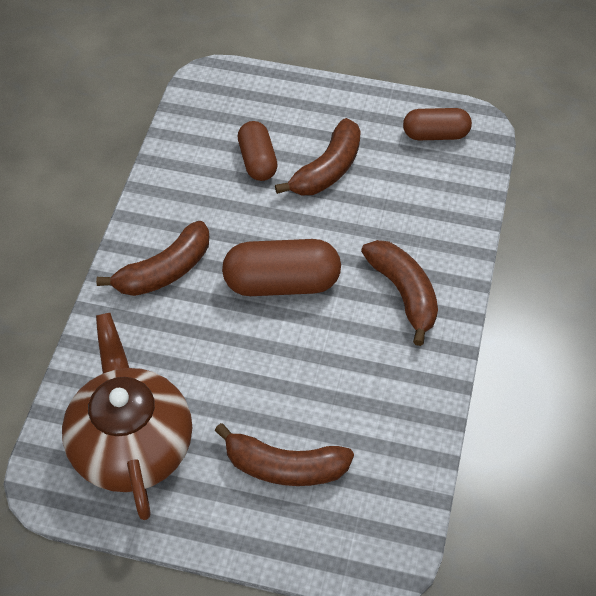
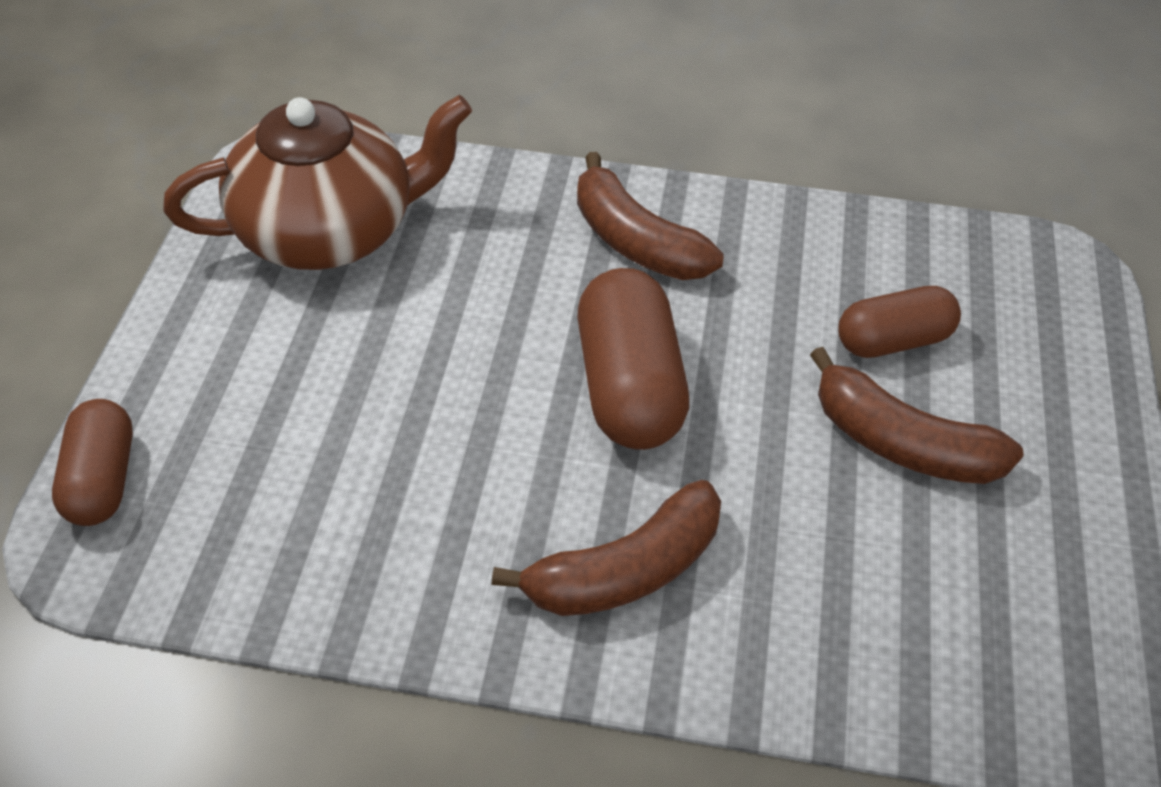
camera: 85 degrees right, 5 degrees down
(284, 466) = (274, 405): brown banana -> none
(435, 134) = (1054, 631): brown capsule -> brown capsule (102, 479)

